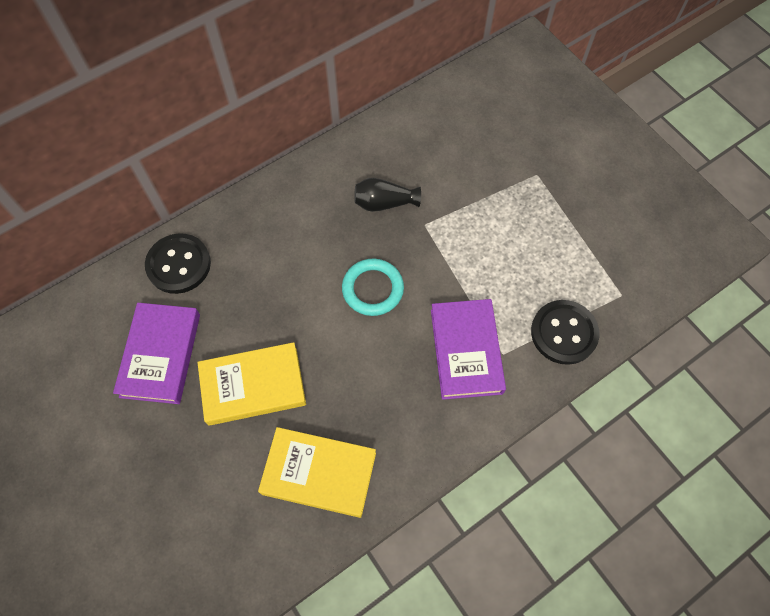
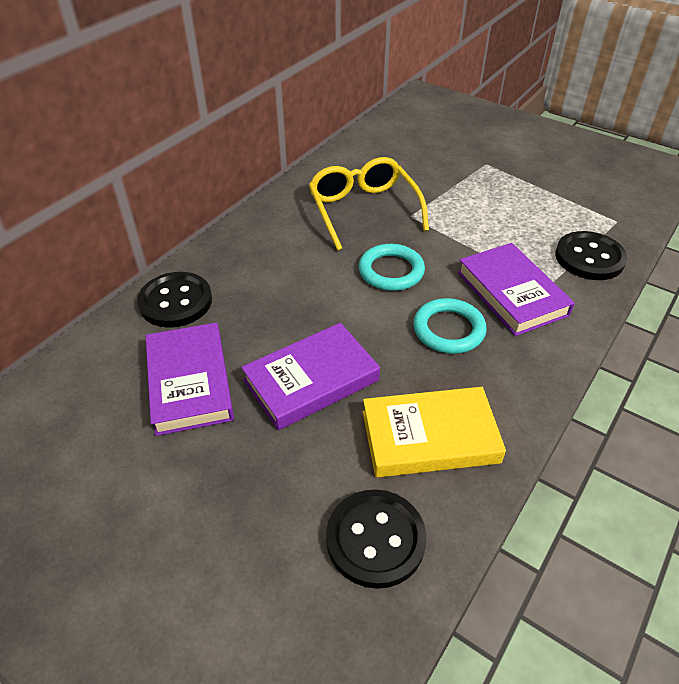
camera: 20 degrees left, 20 degrees down
(237, 544) = (375, 539): none -> black button
(253, 386) = (311, 380): yellow book -> purple book
(384, 203) = (363, 210): black vase -> yellow glasses
(389, 372) = (448, 329): none -> turquoise ring

